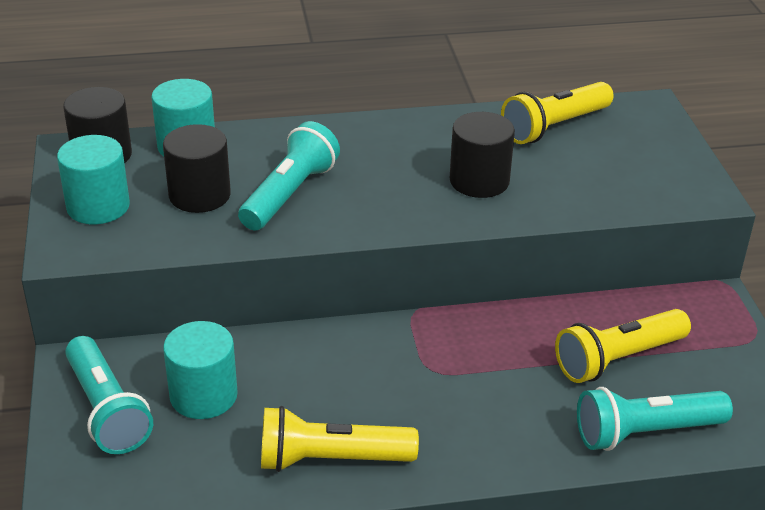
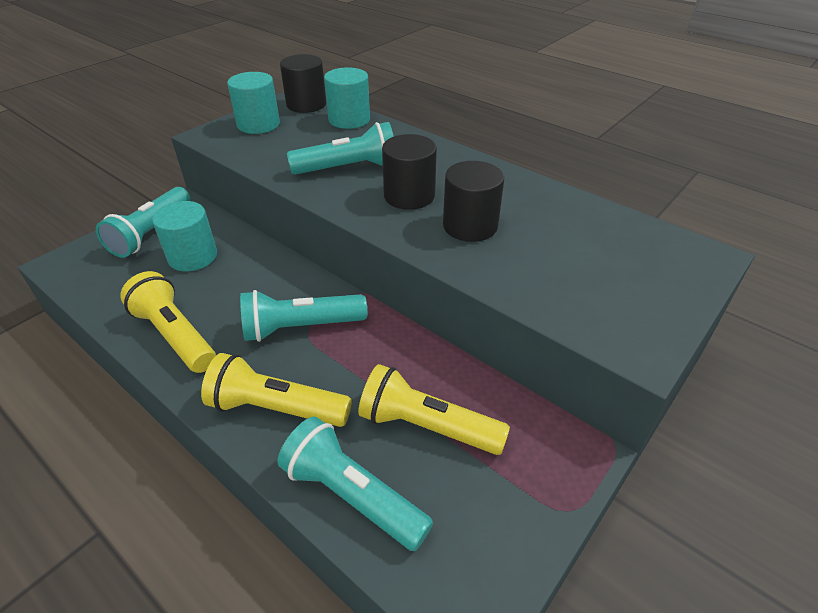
camera: 50 degrees right, 5 degrees up
(199, 195) = (308, 144): black cylinder -> black cylinder (409, 196)
(420, 370) = (301, 327): none -> turquoise flashlight
(554, 127) = (592, 225): yellow flashlight -> yellow flashlight (276, 408)

